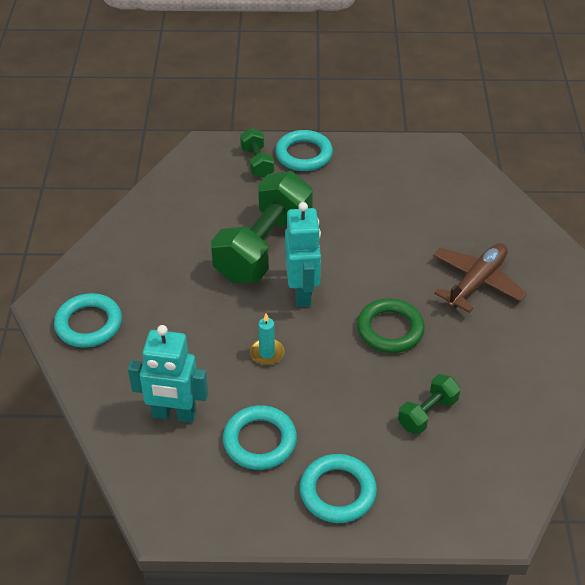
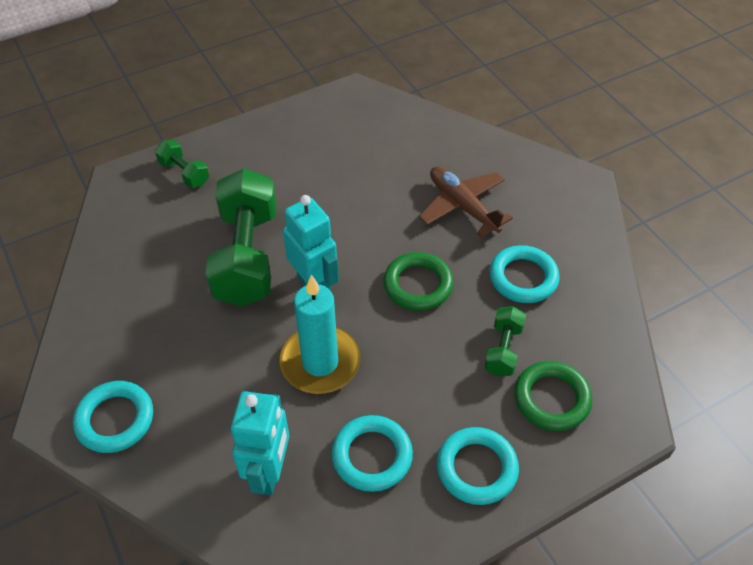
camera: 30 degrees left, 5 degrees up
(174, 414) = (270, 472): turquoise robot -> turquoise robot turned 60 degrees counterclockwise
(267, 353) = (320, 362): turquoise candle -> turquoise candle, size x2.15
(304, 154) = (225, 147): turquoise ring -> turquoise ring (523, 278)
(442, 471) = (551, 399): none -> green ring
(476, 282) = (462, 206): brown plane -> brown plane turned 45 degrees counterclockwise

